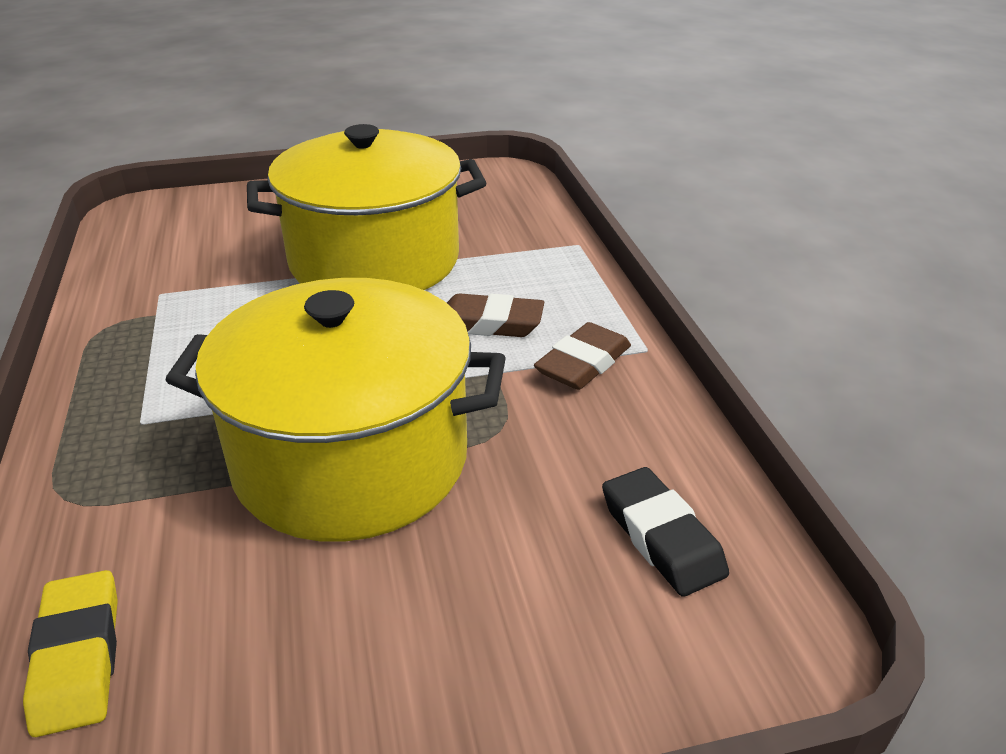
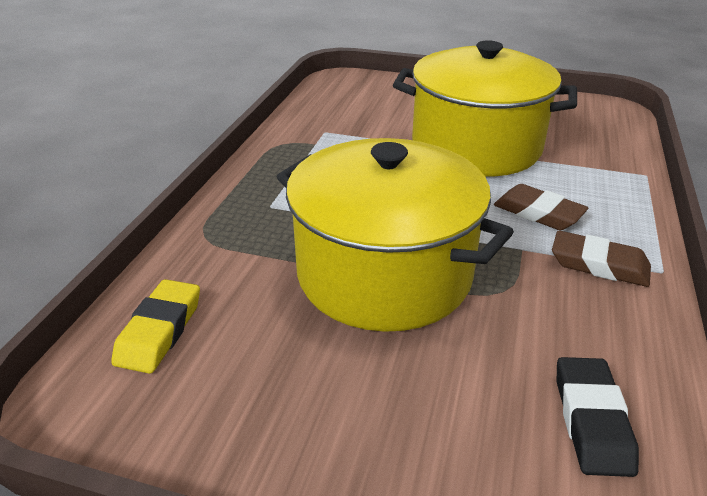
camera: 30 degrees right, 0 degrees up
(583, 363) = (599, 265): brown eraser -> brown eraser turned 45 degrees clockwise

